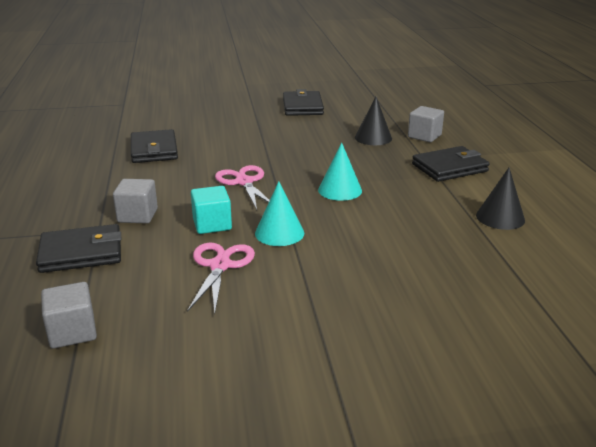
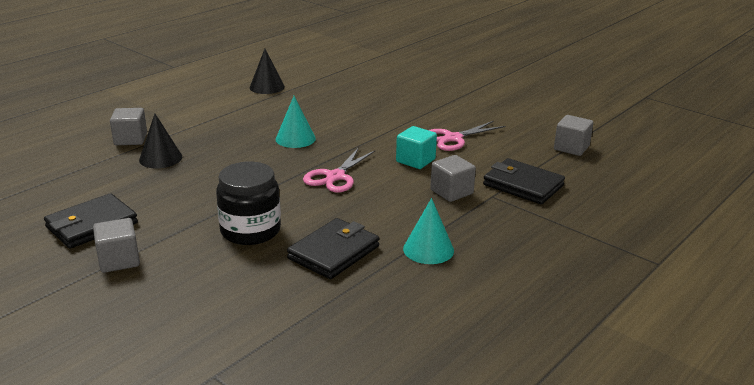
camera: 130 degrees left, 0 degrees up
(222, 137) = (250, 230): none -> black jar
(251, 105) = (119, 260): none -> grey cube
(279, 233) = (388, 136): turquoise cone -> turquoise cone (428, 249)
(449, 168) = (198, 115): black wallet -> none

